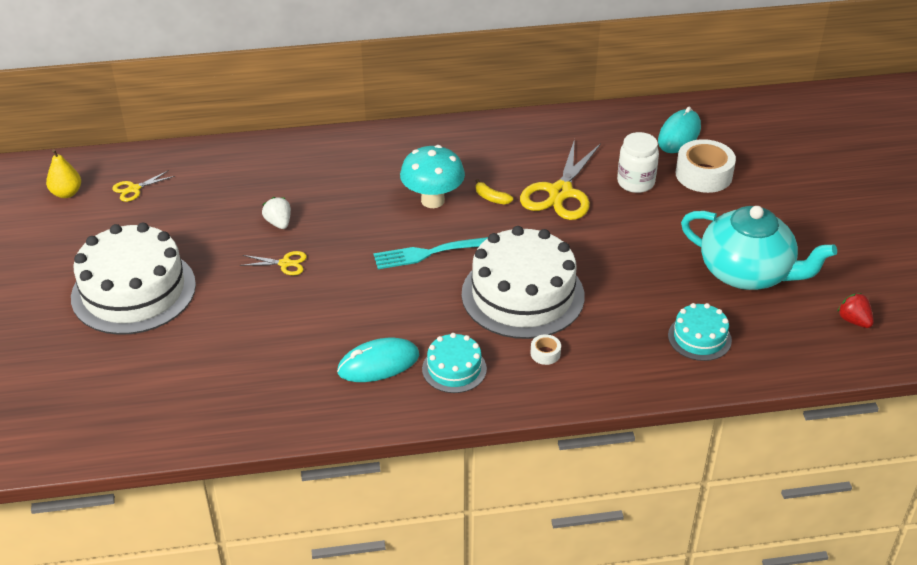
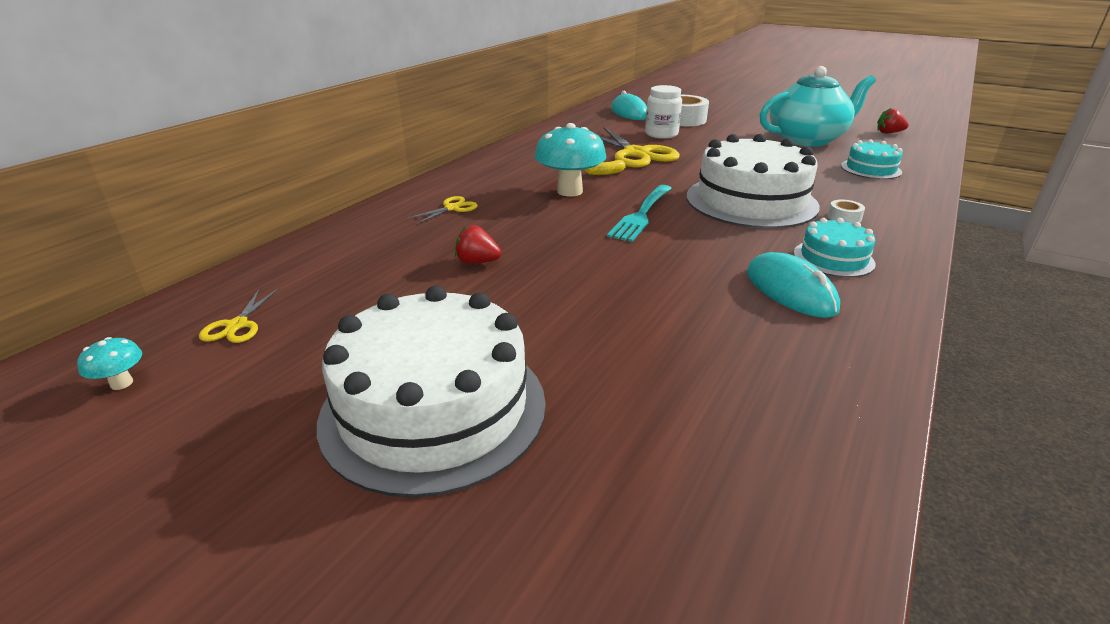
camera: 50 degrees left, 10 degrees down
(66, 193) = (121, 383): yellow pear -> turquoise mushroom
(279, 223) = (477, 262): white strawberry -> red strawberry
(285, 263) = (550, 282): yellow scissors -> yellow scissors (452, 208)
(378, 364) = (790, 291): turquoise mouse -> turquoise mouse turned 45 degrees counterclockwise

